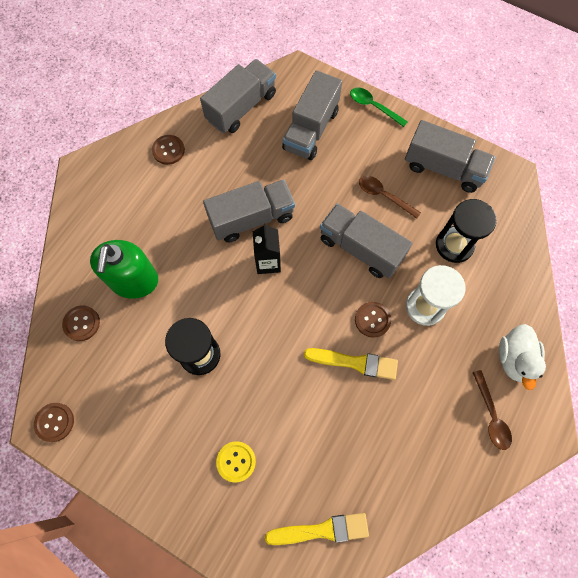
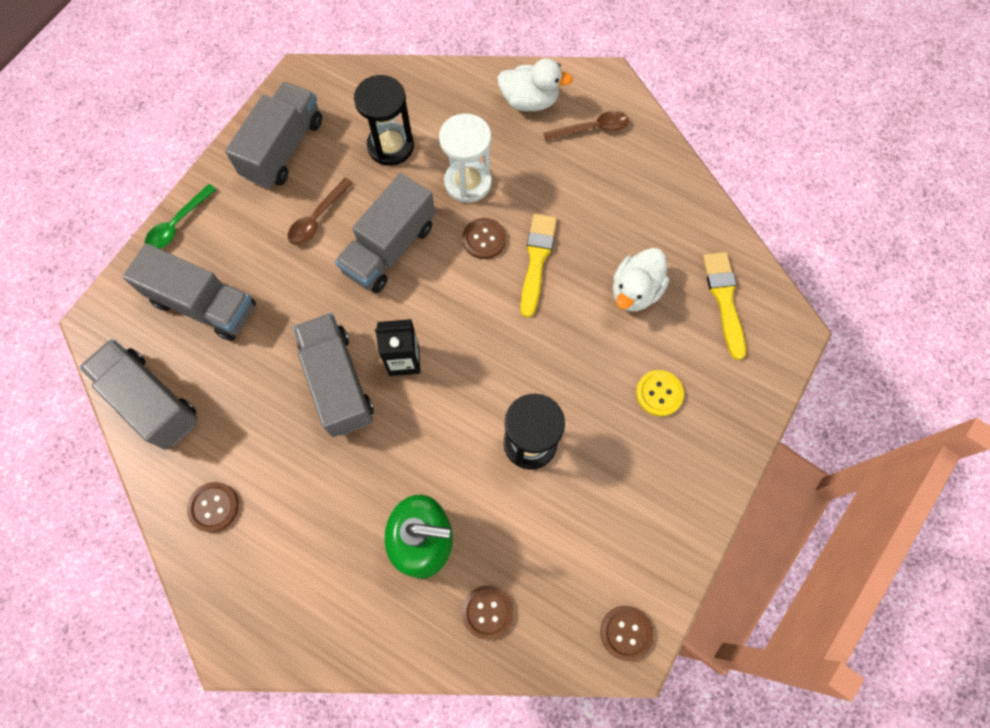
camera: 90 degrees left, 0 degrees up
(328, 446) = (635, 291): none -> white duck

